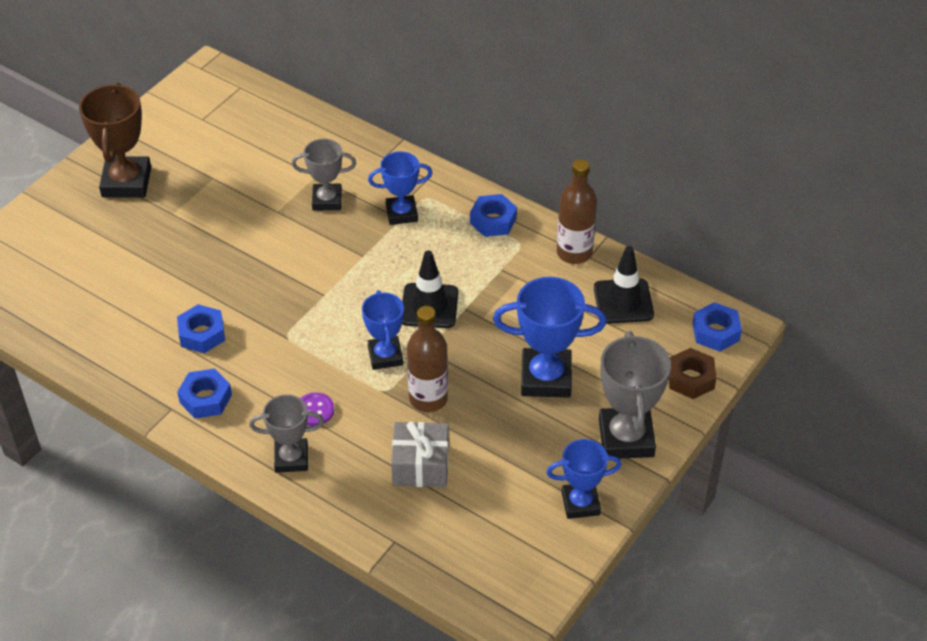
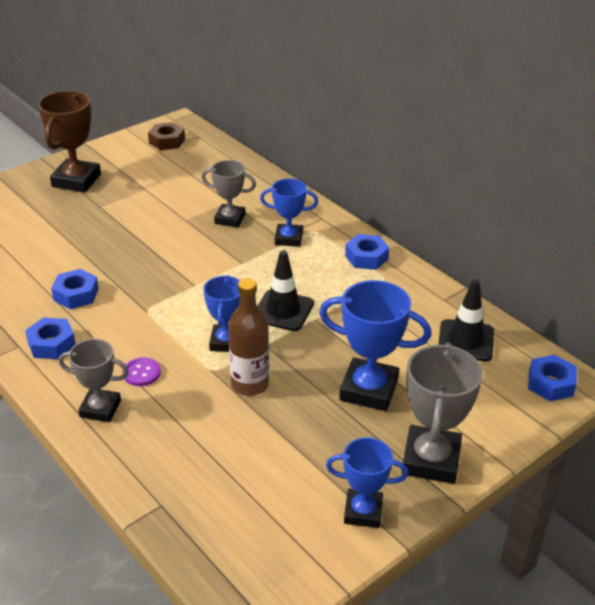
camera: 15 degrees right, 10 degrees down
(420, 465) = (217, 441): grey gift -> none
(574, 253) = (431, 294): brown bottle -> none
(690, 378) = (513, 419): brown nut -> brown nut (167, 141)

